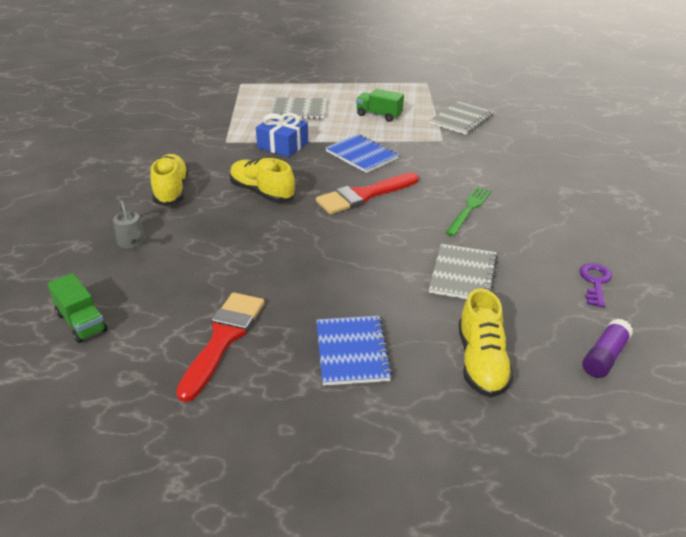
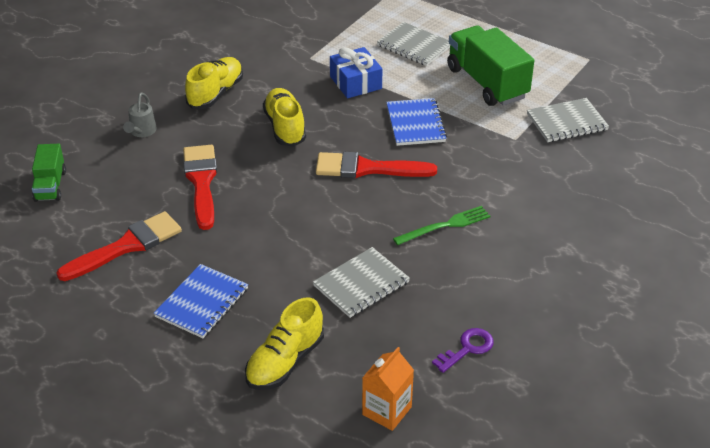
camera: 35 degrees right, 5 degrees up
(236, 258) = (201, 182): none -> red brush
(379, 115) = (487, 83): green truck -> green truck, size x1.82
(605, 357) = (387, 411): purple glue stick -> orange carton

